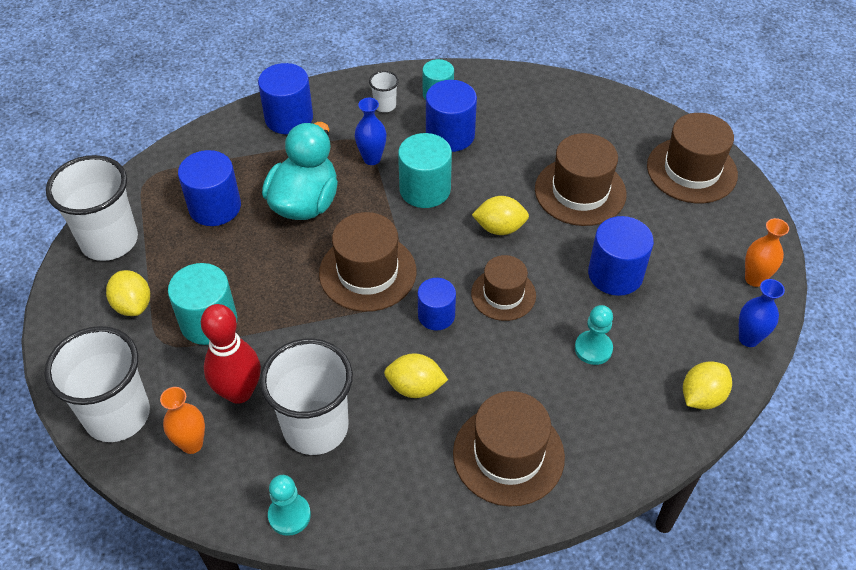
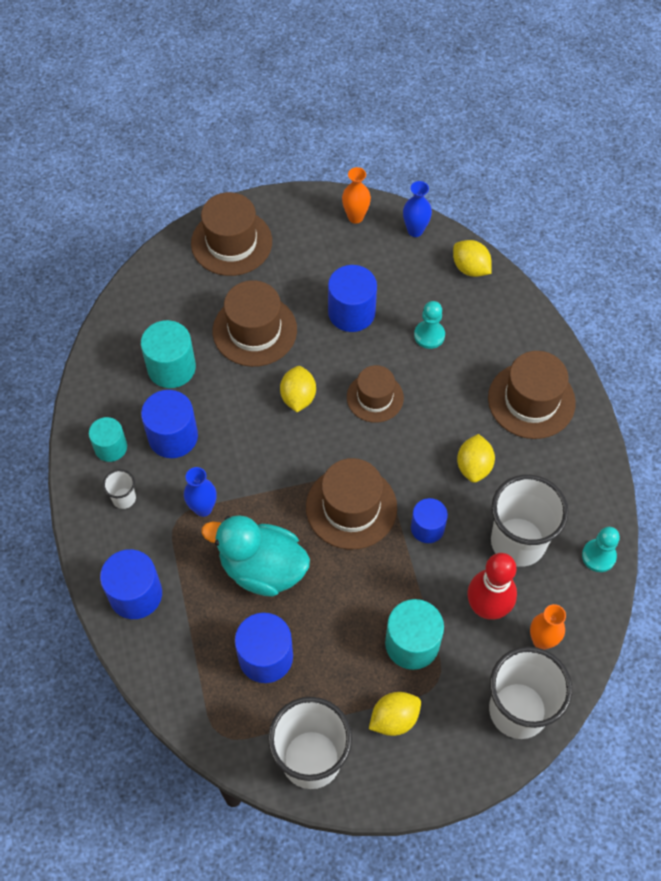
camera: 90 degrees left, 10 degrees up
(425, 189) = (247, 459): turquoise cylinder -> turquoise cylinder (171, 367)
(436, 315) = (399, 450): blue cylinder -> blue cylinder (427, 528)

